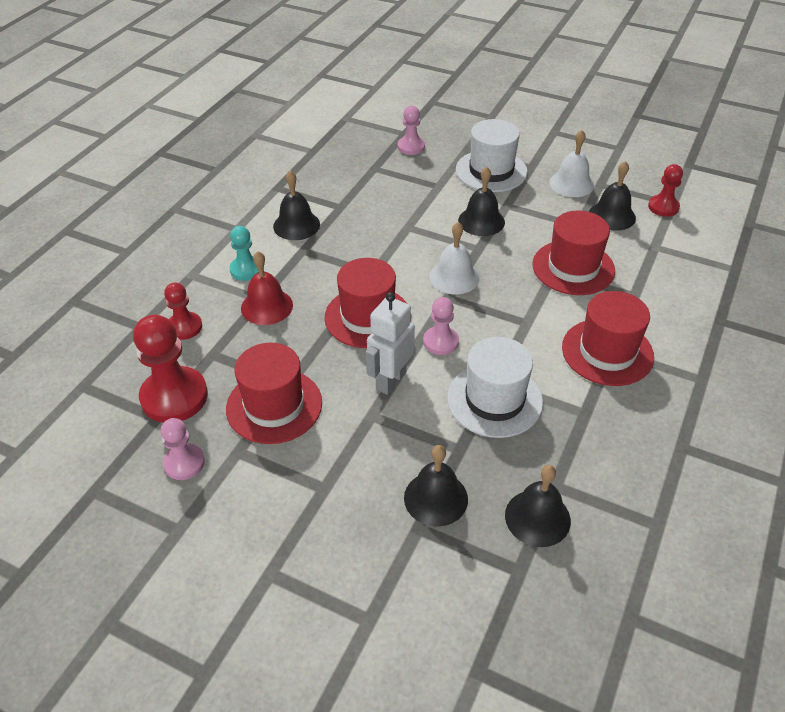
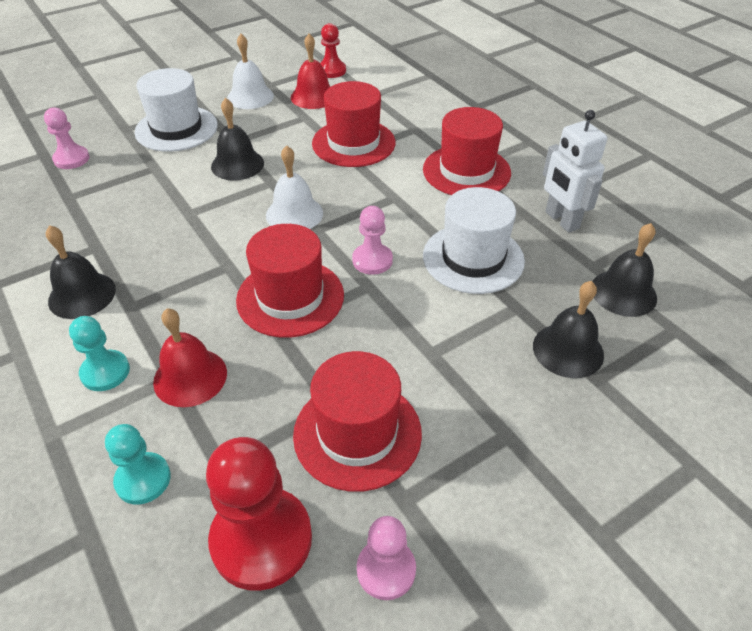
camera: 60 degrees left, 0 degrees up
(184, 327) = (143, 479): red pawn -> turquoise pawn
(390, 380) = (394, 318): white robot -> white robot (561, 220)
(612, 215) = (313, 96): black bell -> red bell

